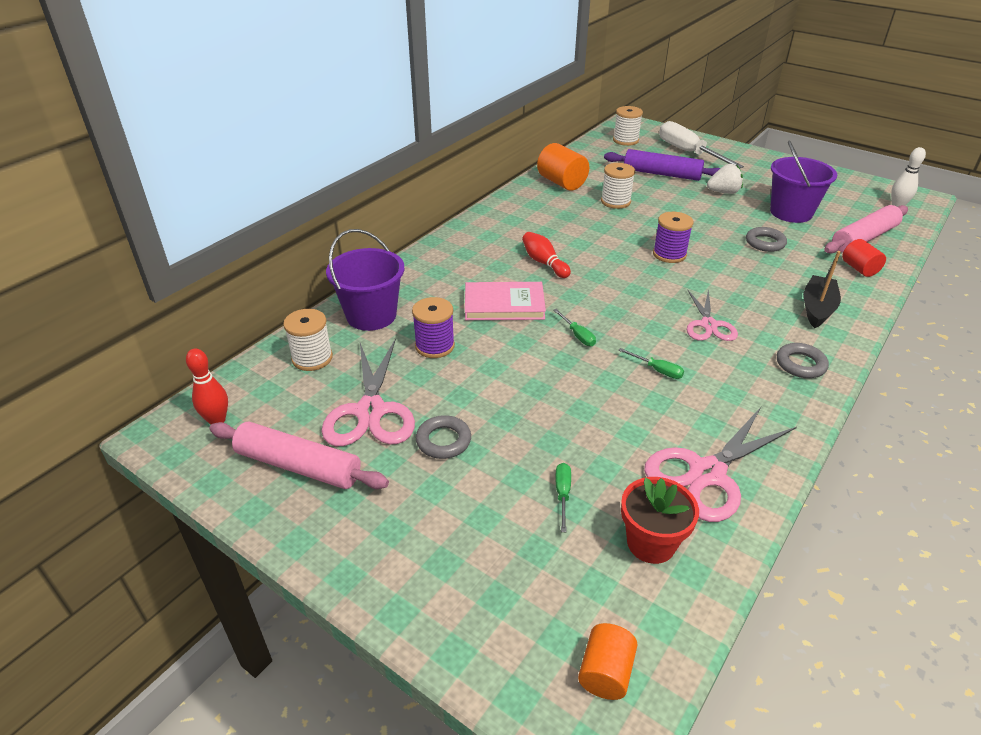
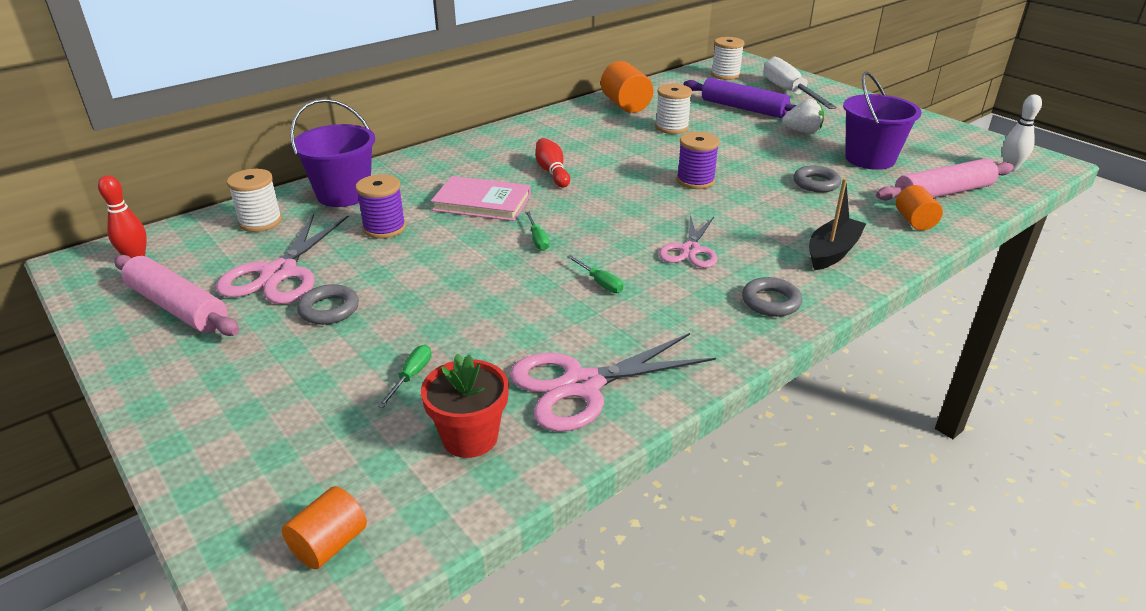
camera: 15 degrees right, 5 degrees down
(859, 269) = (914, 221): red cylinder -> orange cylinder

